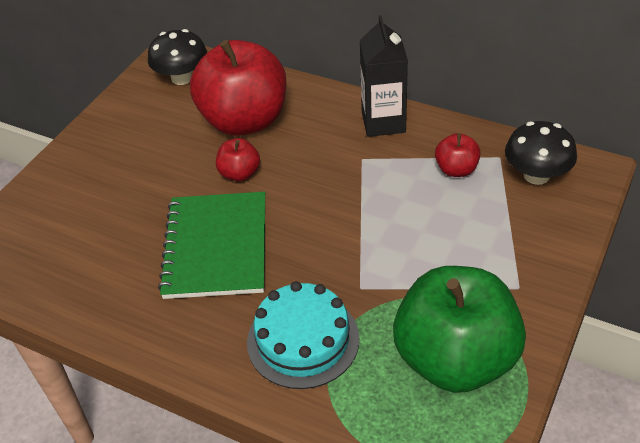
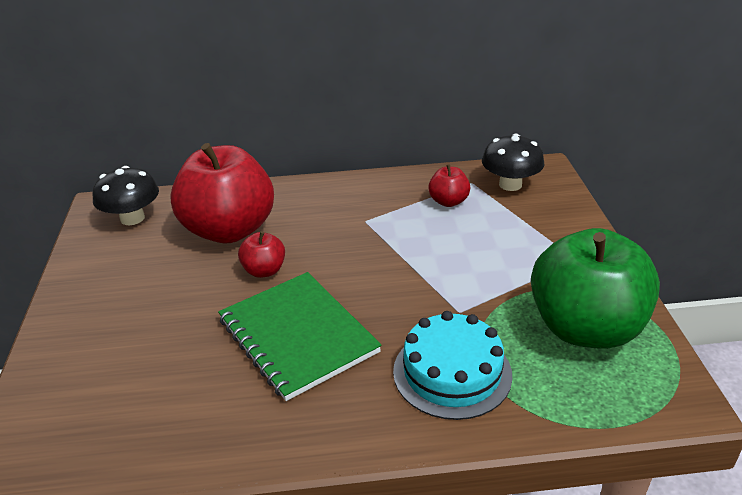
camera: 35 degrees left, 10 degrees down
(383, 122) = (357, 190): black carton -> none

